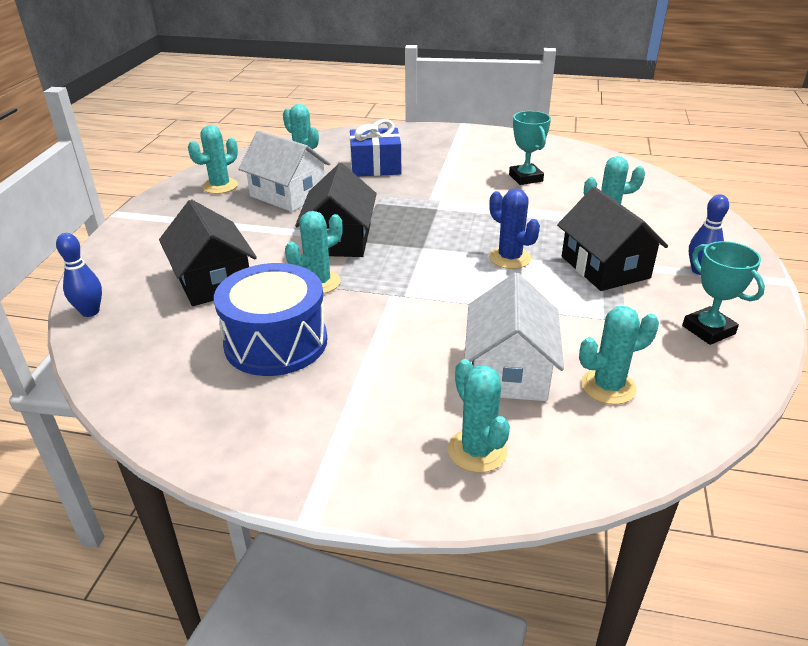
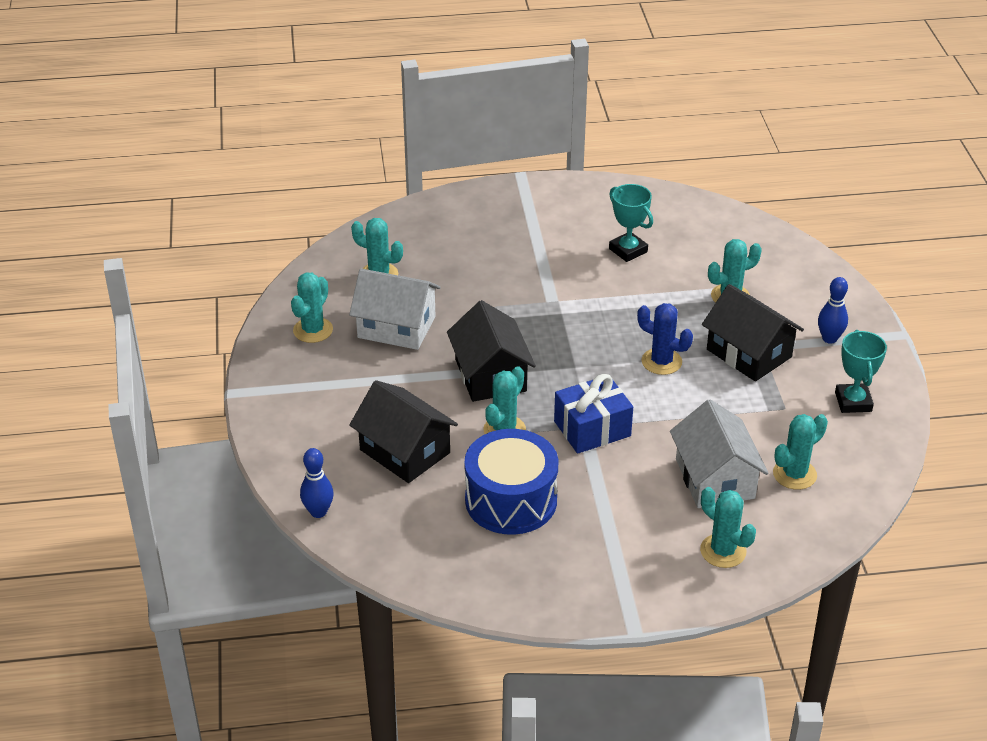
camera: 20 degrees left, 5 degrees up
(375, 167) = (463, 265): blue gift -> blue gift (592, 428)
(708, 330) = (853, 402): turquoise trophy -> turquoise trophy turned 45 degrees clockwise

